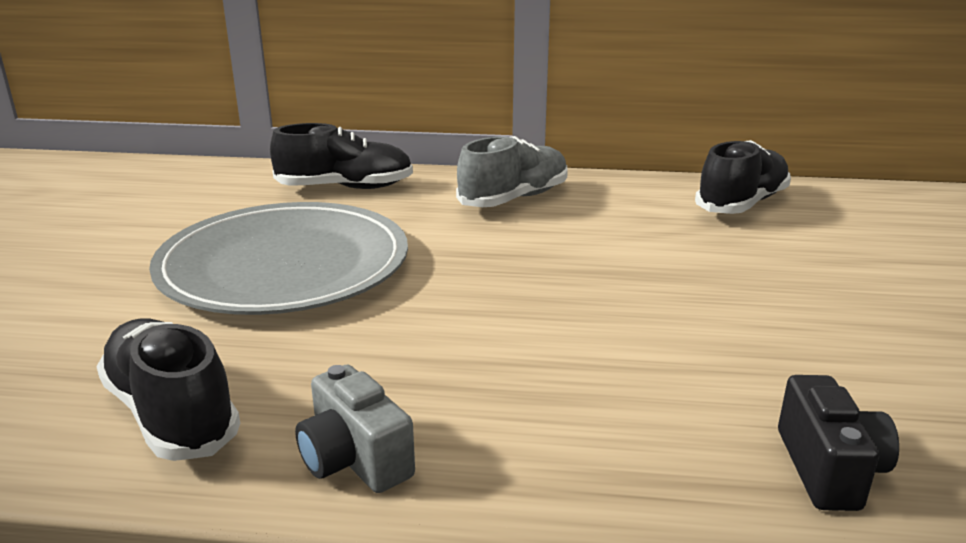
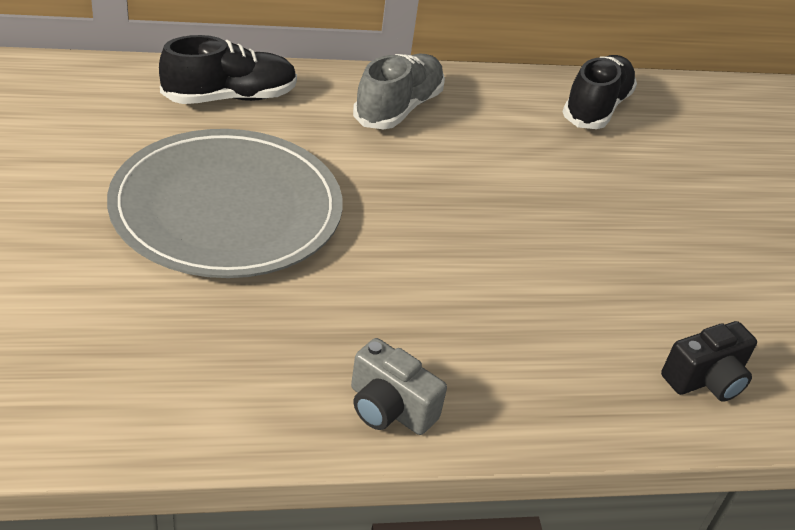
camera: 20 degrees left, 15 degrees up
(171, 413) = (224, 382): black shoe -> none
(828, 469) = (705, 380): black camera -> black camera turned 75 degrees clockwise

